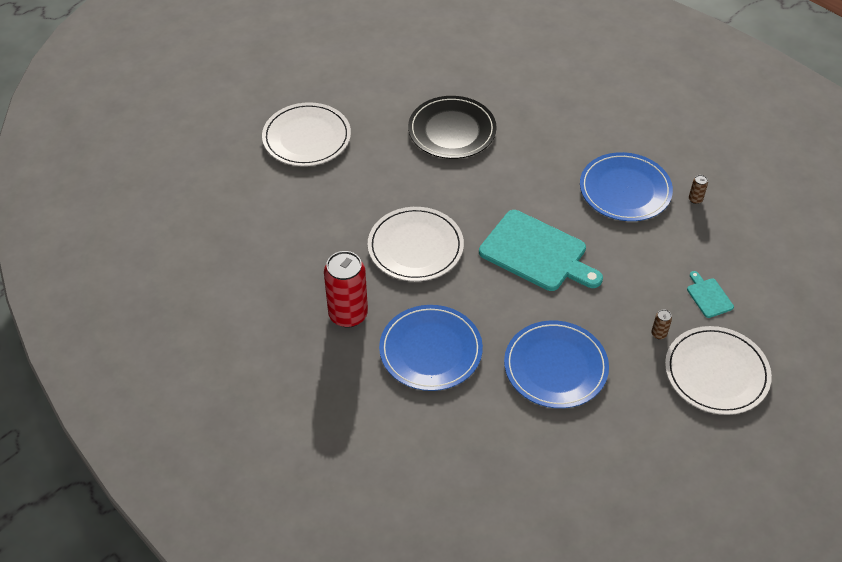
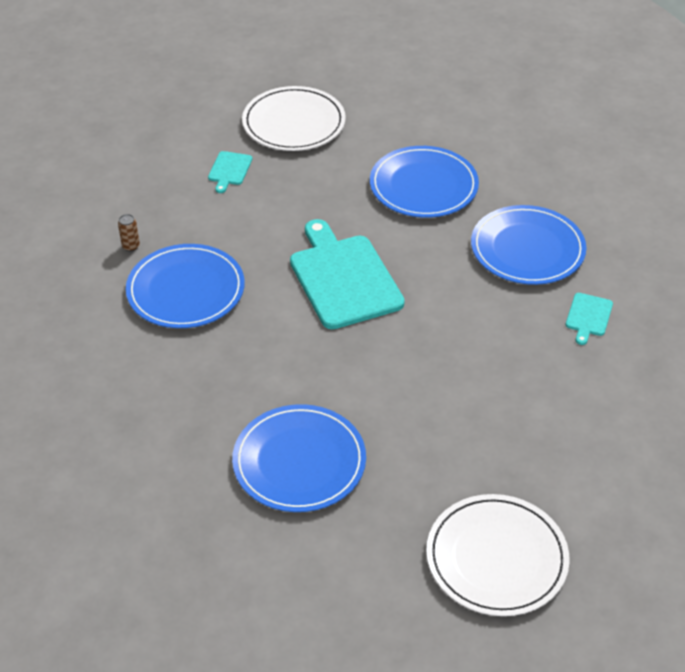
camera: 145 degrees left, 5 degrees down
(348, 314) = (588, 316): red can -> turquoise cutting board
(415, 247) = (465, 346): white plate -> none
(452, 130) = (299, 461): black plate -> blue plate
(659, 334) = (307, 166): brown can -> none

